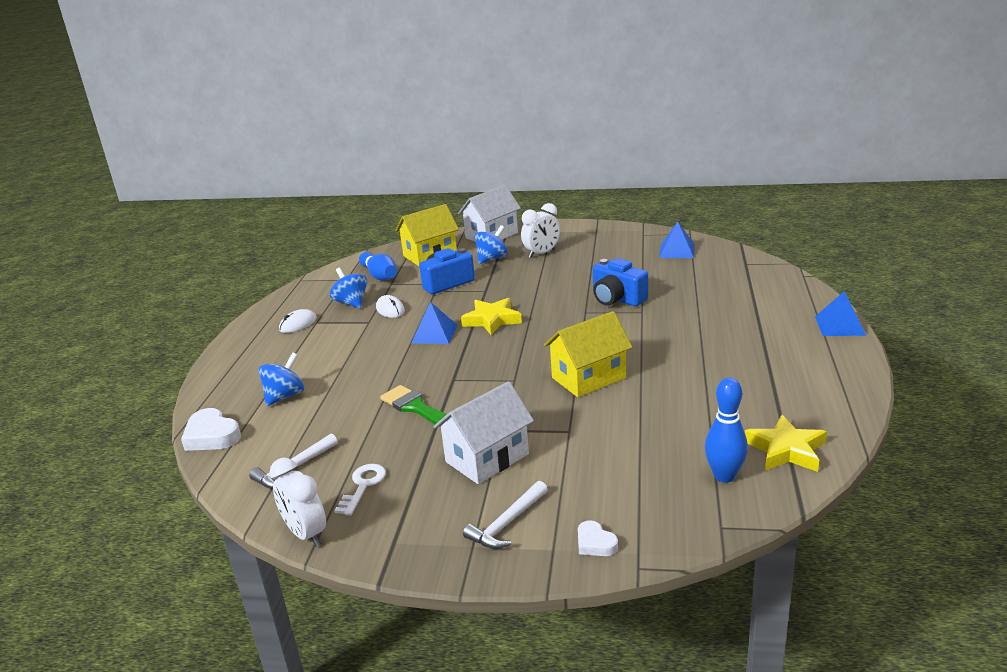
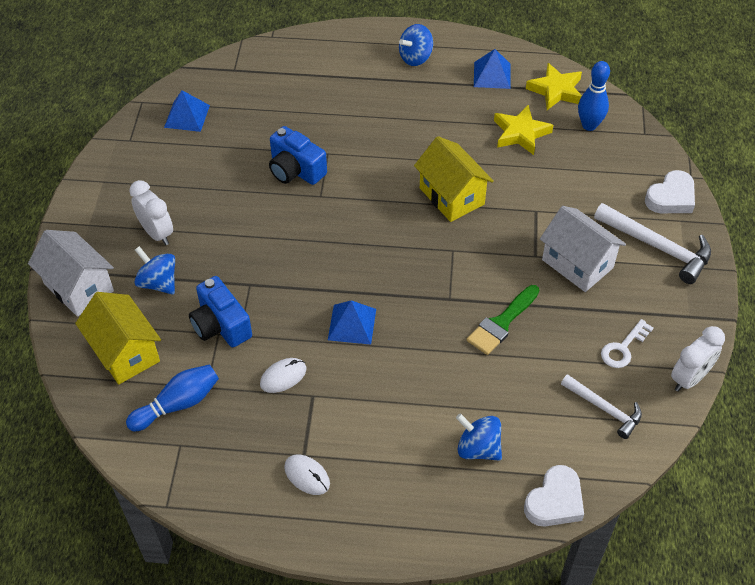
camera: 95 degrees left, 25 degrees up
(351, 303) = (256, 424): blue spinning top -> blue spinning top (415, 58)
(363, 486) = (623, 348): white key -> white key turned 60 degrees counterclockwise
(492, 320) = (327, 274): yellow star -> yellow star (520, 133)
(507, 523) = (657, 247): white hammer -> white hammer, size x1.56
(595, 543) = (671, 197): white heart -> white heart, size x1.70
(617, 299) = (295, 170): blue camera -> blue camera turned 90 degrees clockwise
(840, 325) = (374, 32): blue pyramid -> blue pyramid (492, 75)

